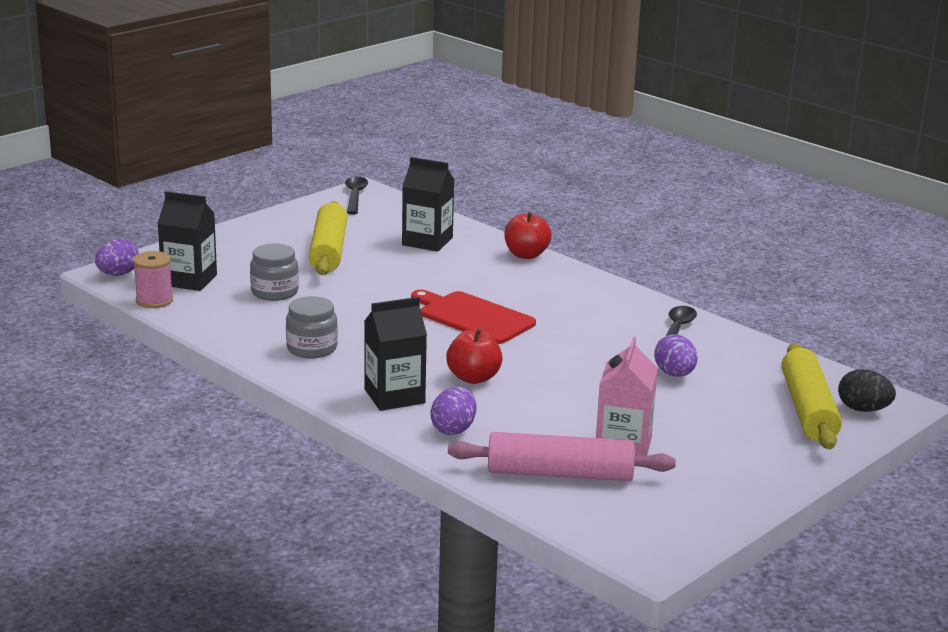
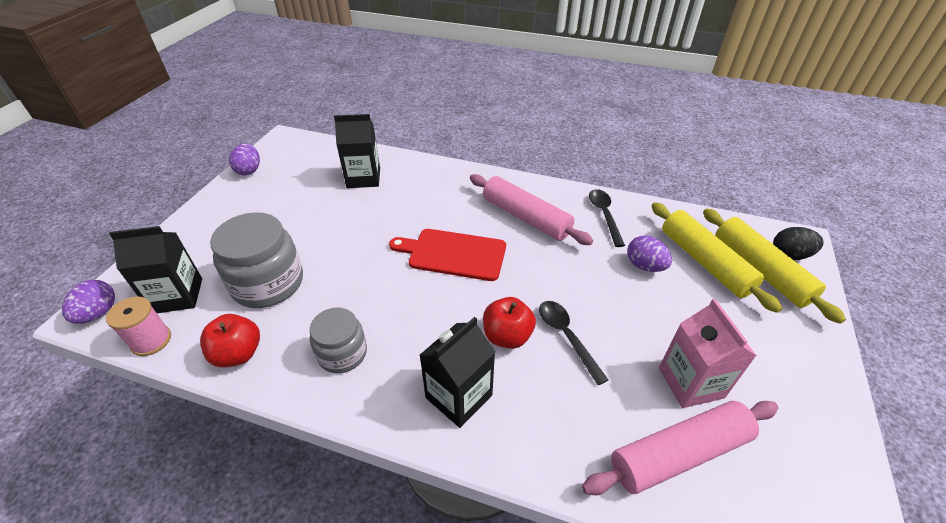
camera: 25 degrees left, 20 degrees up
(274, 292) = (268, 283): grey jar -> grey jar, size x1.62
(328, 251) = (290, 213): yellow rolling pin -> yellow rolling pin (704, 262)
(355, 196) = (280, 146): black spoon -> black spoon (566, 337)
(453, 429) = (543, 426): purple egg -> purple egg (249, 170)
(526, 255) = (444, 169): red apple -> red apple (238, 354)
(581, 311) = (525, 217): none -> pink rolling pin

